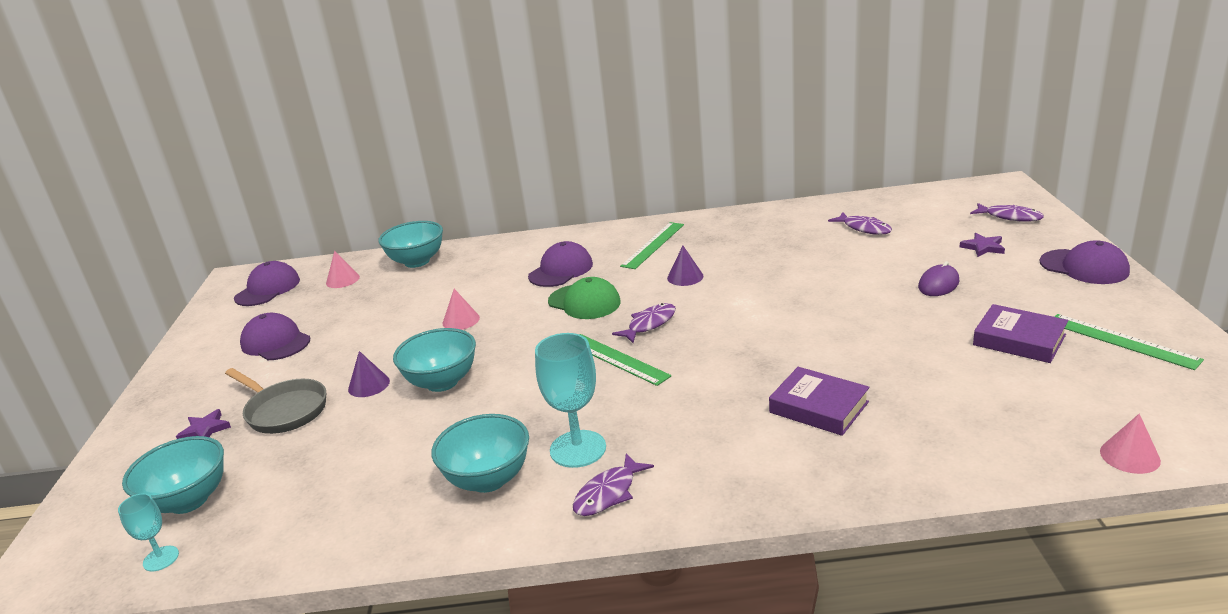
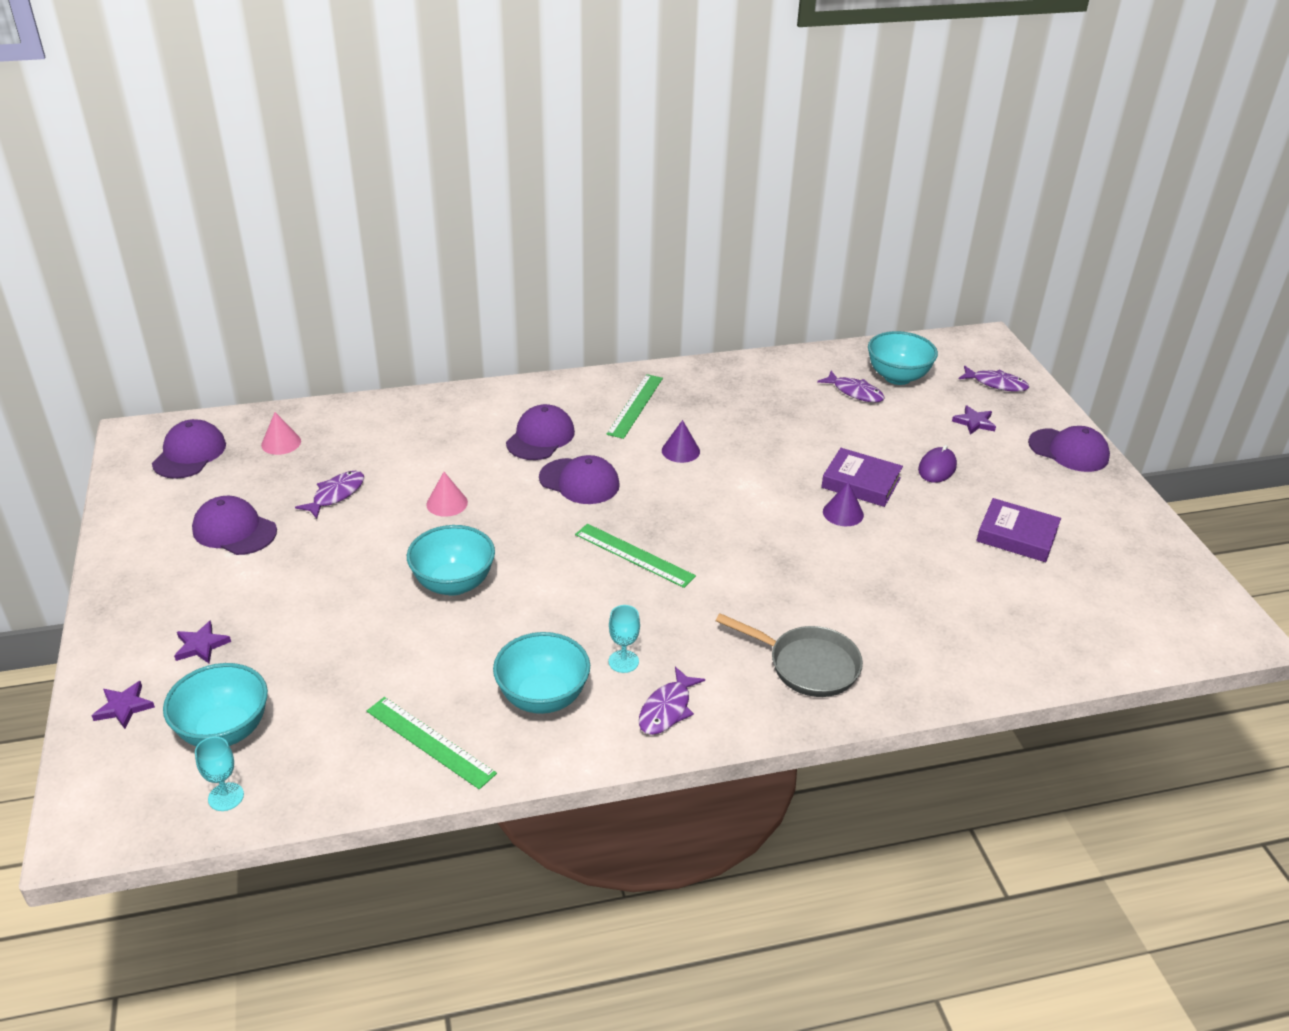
camera: 15 degrees left, 10 degrees up
(116, 478) = (124, 707): none -> purple star
(284, 410) = (285, 620): grey pan -> grey pan (807, 665)
(369, 385) = (371, 587): purple cone -> purple cone (843, 513)
(417, 261) = (364, 419): turquoise bowl -> turquoise bowl (897, 377)
(578, 449) = (623, 661): turquoise goblet -> turquoise goblet, size x0.55
(584, 302) = (579, 481): green cap -> purple cap
(649, 324) = (657, 512): purple fish -> purple fish (336, 495)
(819, 407) = (845, 612): purple book -> purple book (861, 483)
(1121, 341) = (1105, 538): green ruler -> green ruler (430, 742)
(1129, 456) = (1115, 659): pink cone -> none

